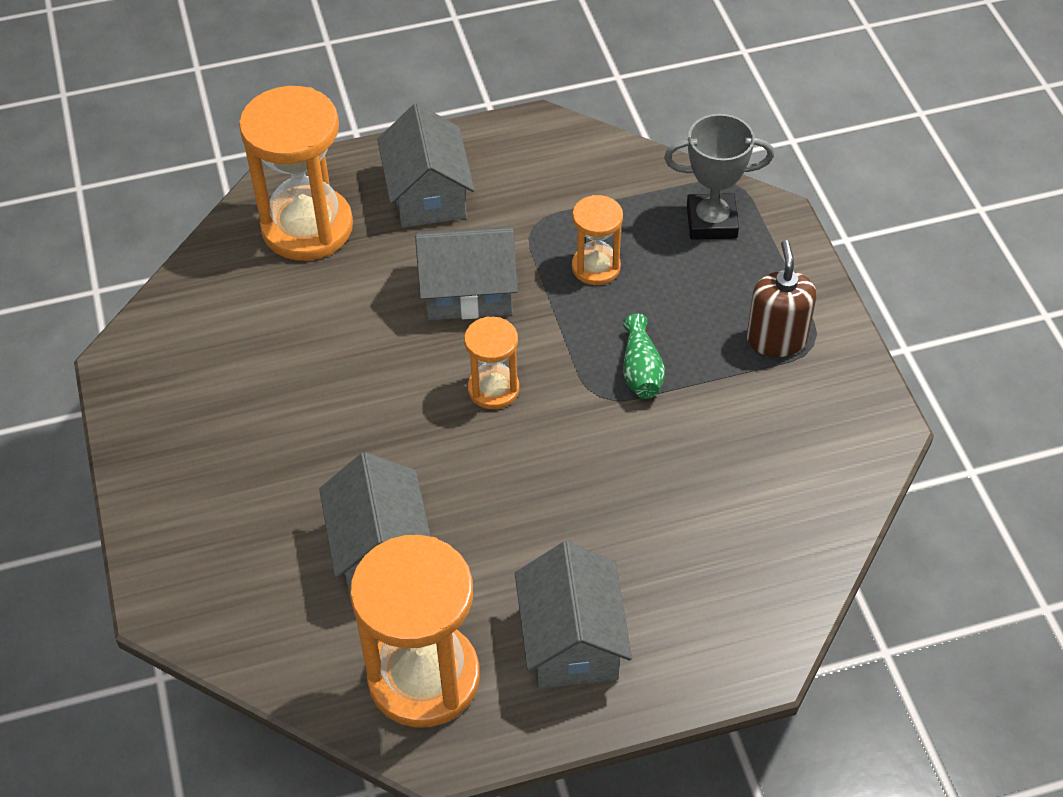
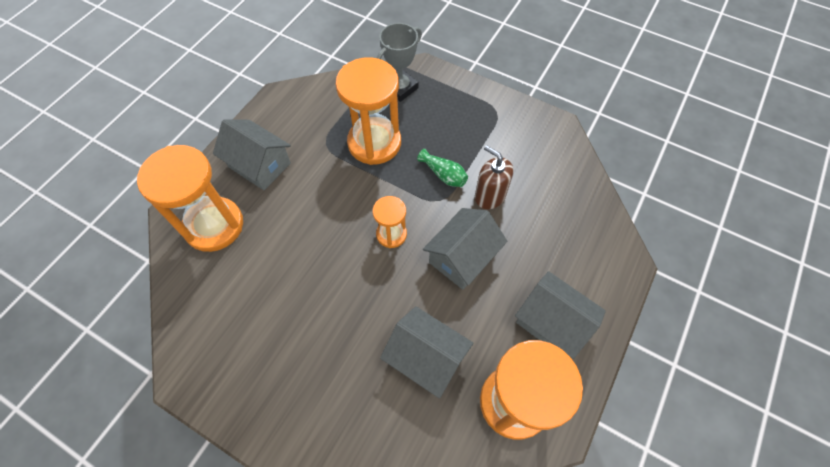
camera: 45 degrees left, 10 degrees up
(468, 291) = (329, 197): grey house -> grey house (462, 257)
(596, 267) = (374, 143): orange hourglass -> orange hourglass, size x1.92
(776, 339) = (480, 119): brown soap dispenser -> brown soap dispenser (490, 196)

